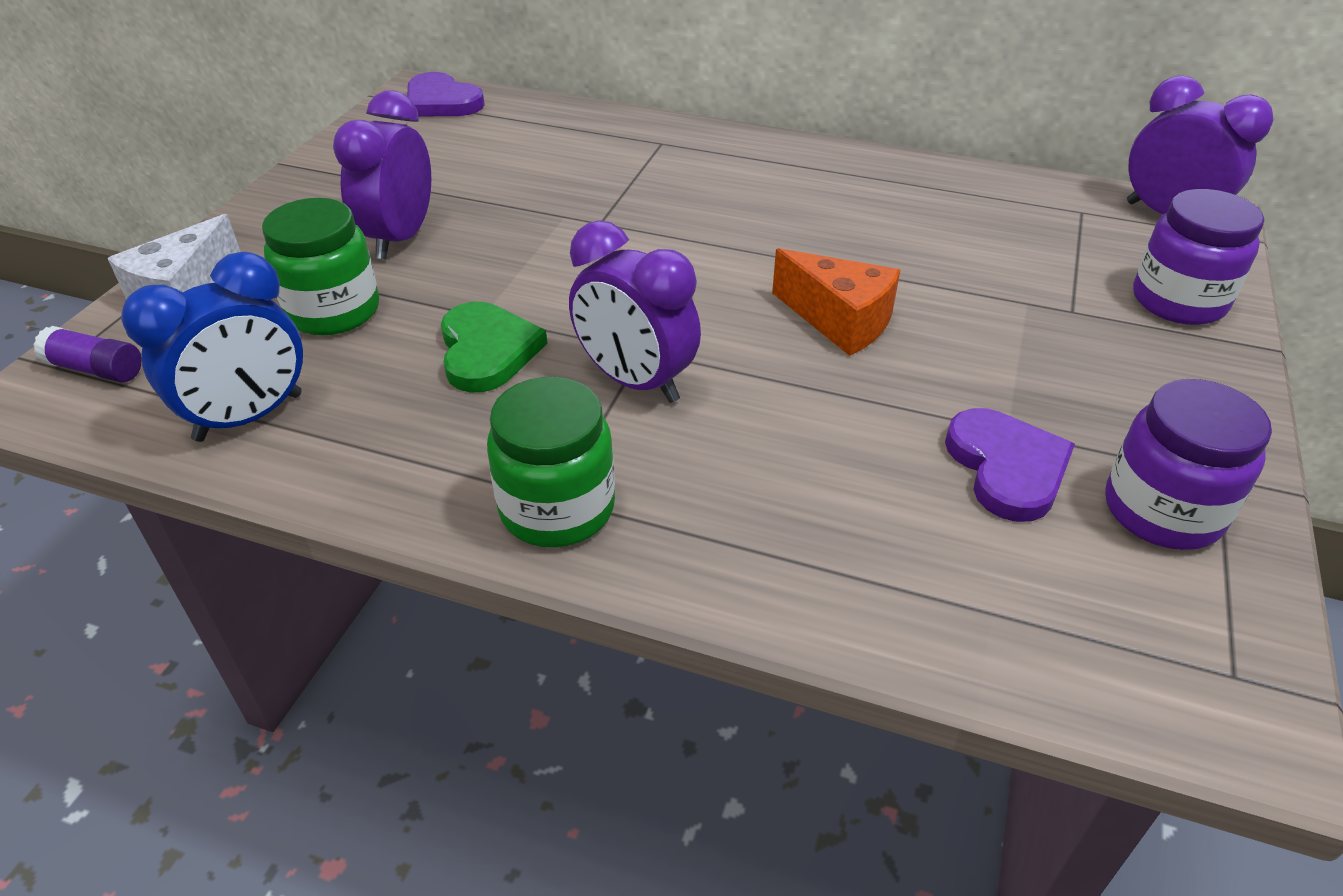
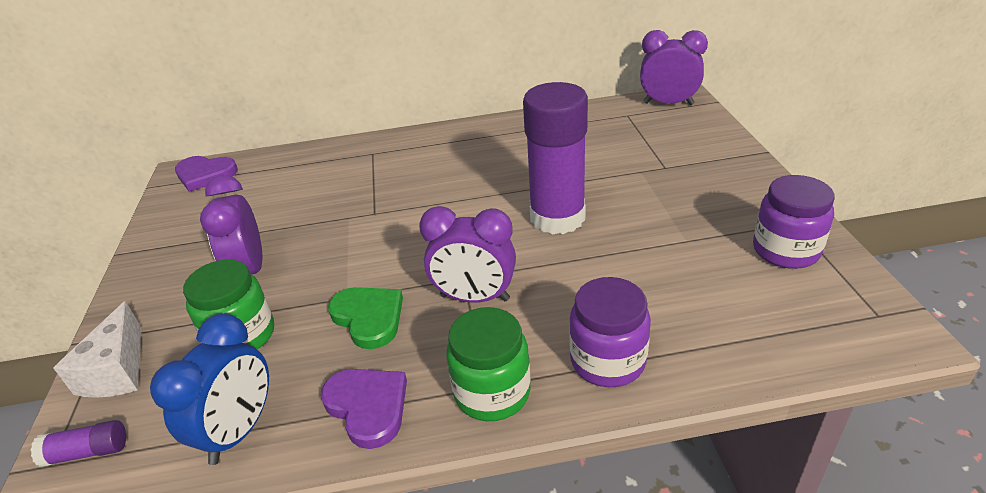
camera: 25 degrees left, 5 degrees down
(839, 321) = (557, 217): orange cheese -> purple glue stick
(1007, 467) = (702, 260): purple heart -> purple heart (368, 406)
(1178, 301) = (707, 144): purple jar -> purple jar (607, 361)

